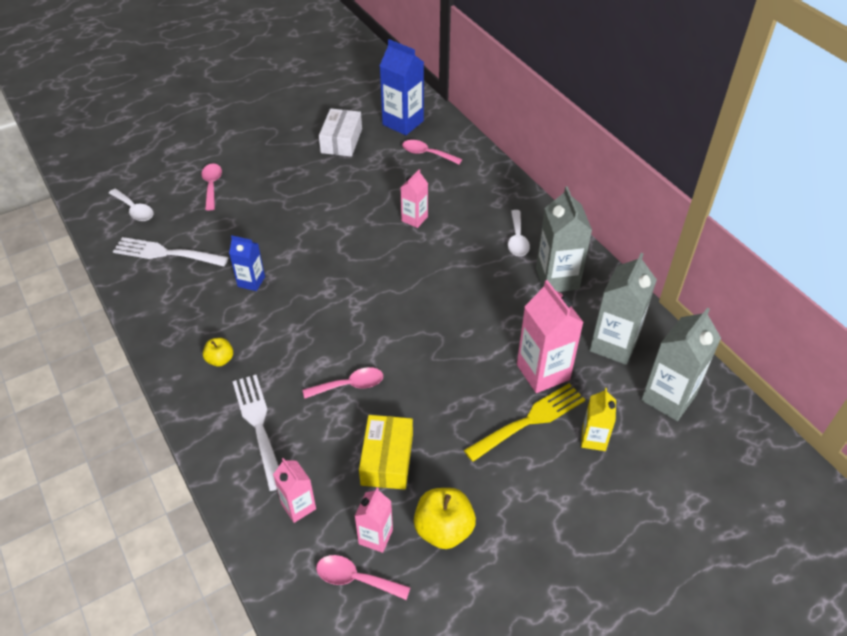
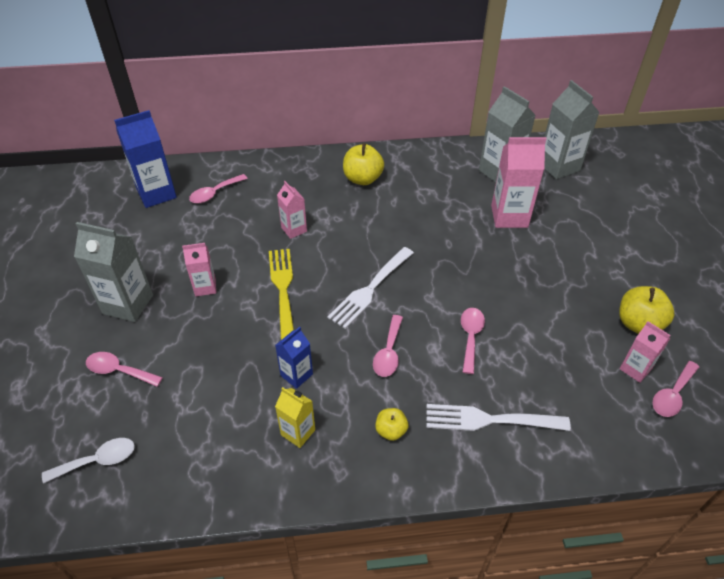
camera: 65 degrees left, 0 degrees up
(166, 253) = (199, 444): white fork -> white fork (370, 289)
(298, 506) = (591, 414): pink carton -> pink carton (205, 287)
(302, 332) = (388, 353): none -> pink spoon
(341, 141) = (142, 244): white box -> none
(387, 459) = (560, 337): yellow box -> none
(517, 239) = (362, 179): white spoon -> yellow apple
(529, 421) = (552, 240): yellow fork -> yellow fork (283, 289)
(557, 278) = (419, 174): grey carton -> grey carton (128, 304)
(593, 439) = (581, 214): yellow carton -> yellow carton (298, 432)

